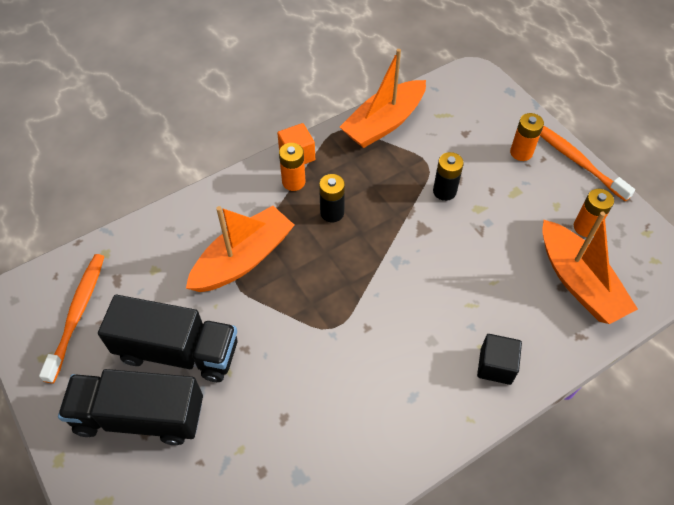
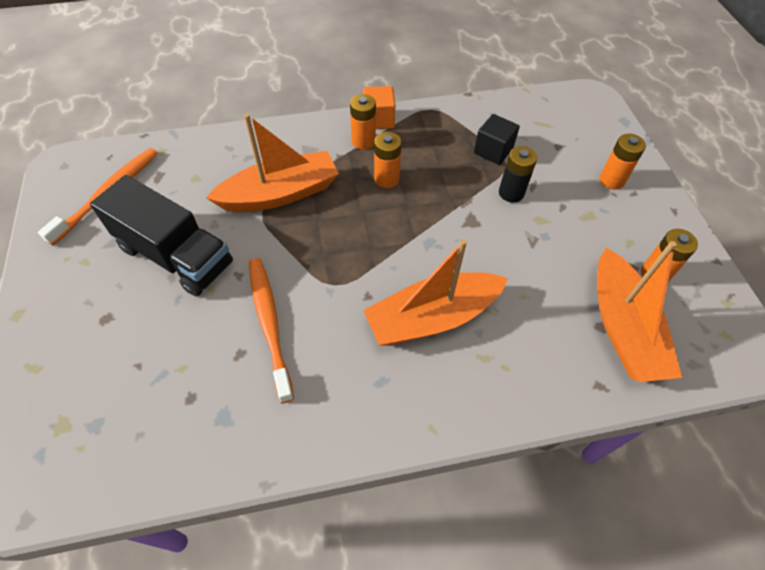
camera: 20 degrees right, 0 degrees up
(140, 416) = (108, 302): black truck -> none
(332, 213) = (386, 179): black battery -> orange battery
(384, 123) = (478, 115): orange boat -> orange boat (432, 318)
(495, 366) = (487, 382): black cube -> black cube (493, 151)
(575, 160) = (670, 204): orange toothbrush -> orange toothbrush (269, 323)

